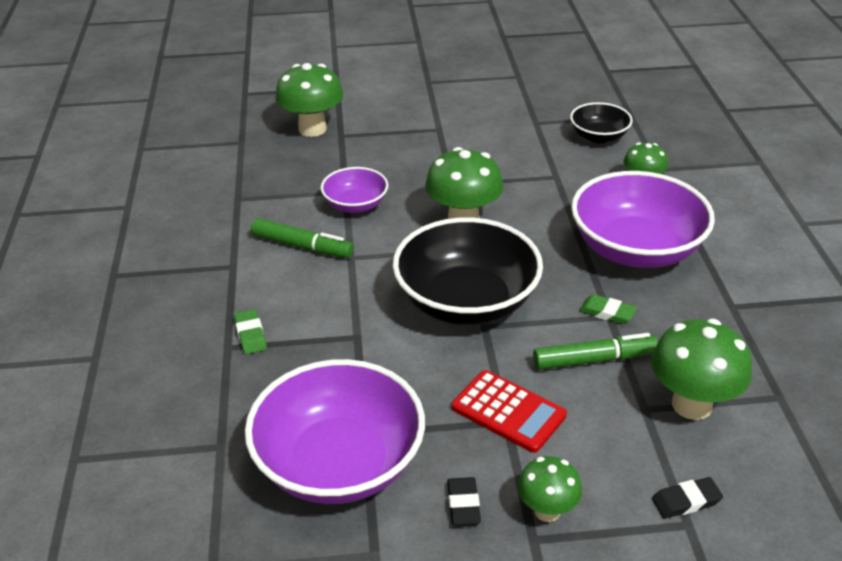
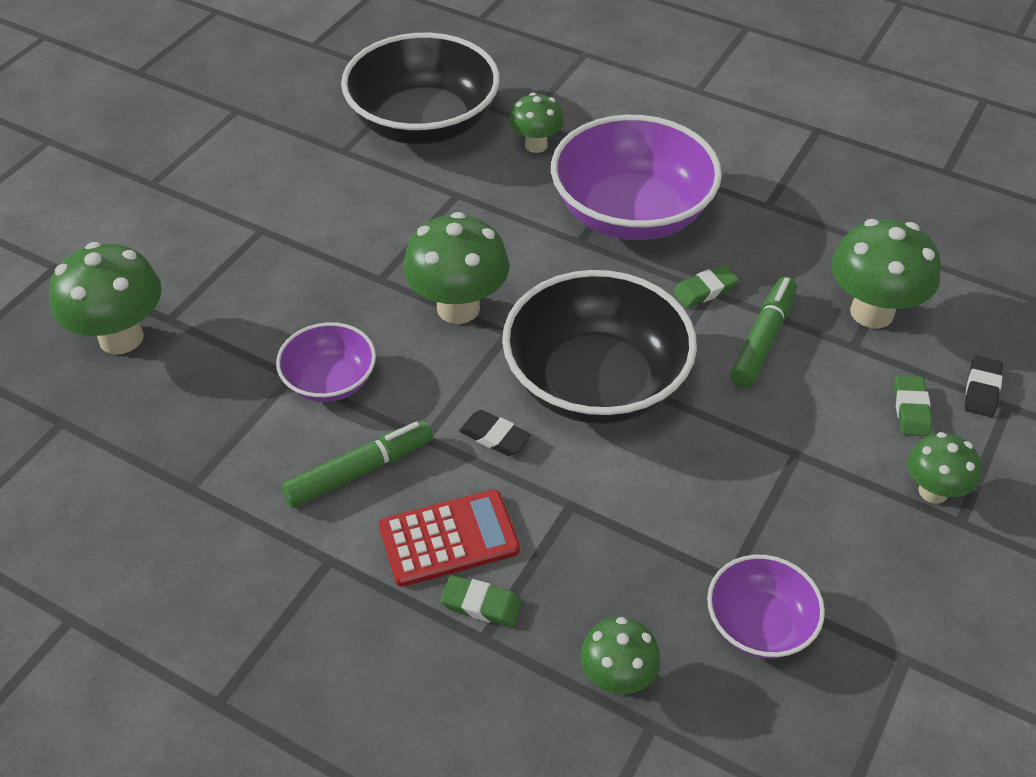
camera: 55 degrees left, 10 degrees up
(243, 415) = (617, 678): none -> green mushroom
(339, 463) = (759, 624): purple bowl -> purple bowl, size x0.52
(463, 504) = (884, 549): black eraser -> black eraser (494, 436)
(508, 412) = (785, 444): red calculator -> red calculator (449, 539)
(599, 136) = (423, 124): black bowl -> black bowl, size x1.92
(616, 466) = (911, 409): none -> green eraser

